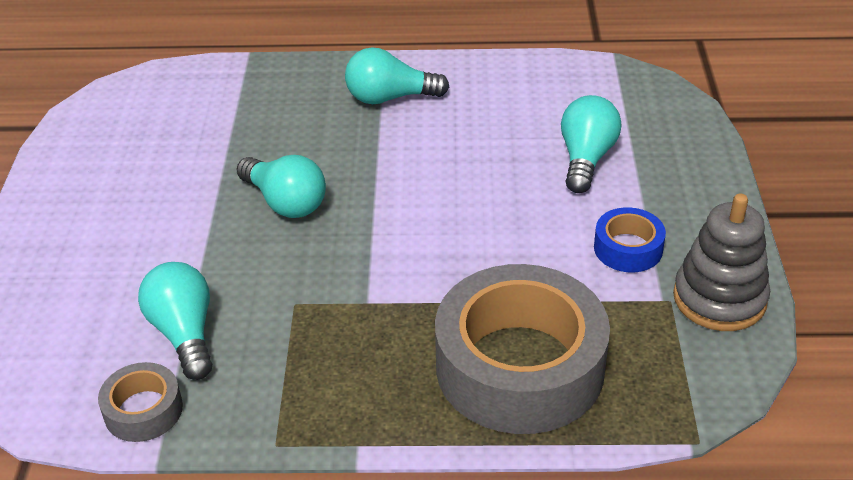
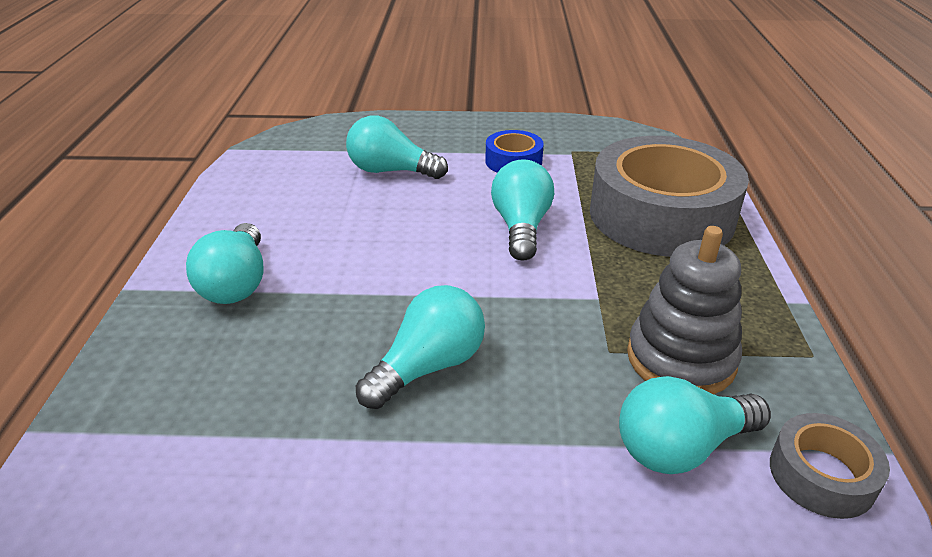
camera: 90 degrees left, 5 degrees down
(484, 253) = (521, 227): none -> turquoise light bulb
(719, 298) = (567, 133): grey stacking toy -> grey stacking toy (681, 359)

